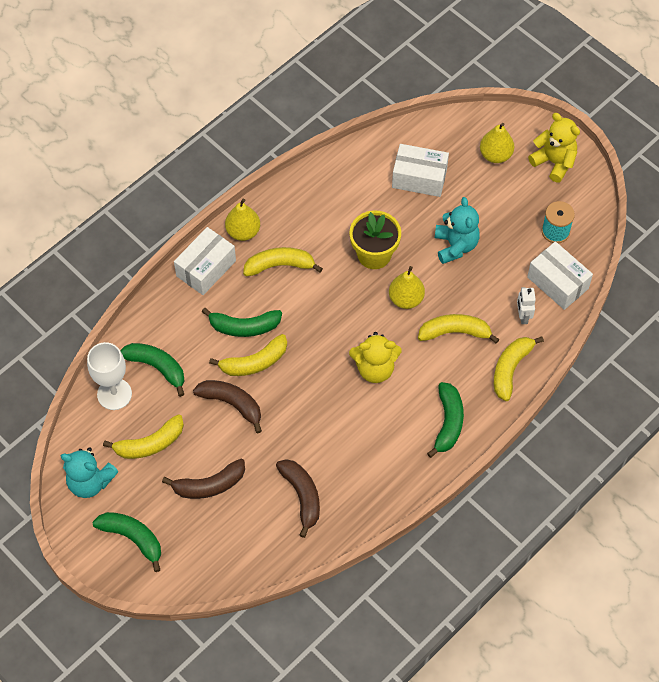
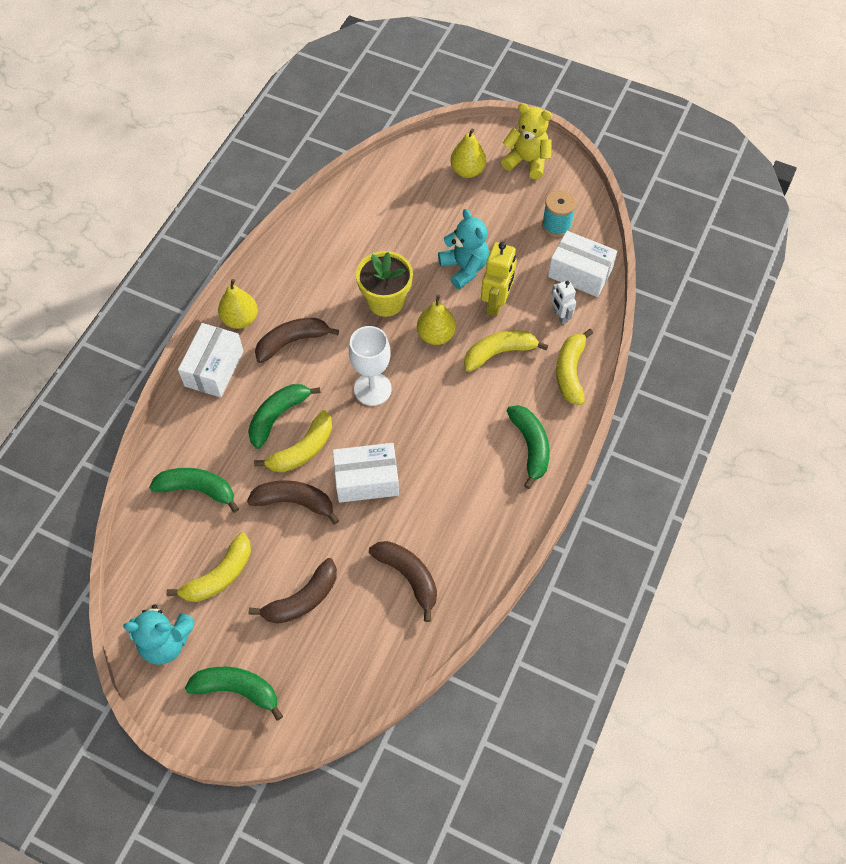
camera: 20 degrees left, 0 degrees up
(114, 394) = (160, 534): white goblet -> white goblet (372, 389)
(244, 327) = (278, 416): green banana -> green banana turned 150 degrees clockwise
(279, 265) = (292, 342): yellow banana -> brown banana
(375, 368) = (432, 415): yellow teddy bear -> none
(419, 178) = (401, 214): white box -> white box (366, 480)
(471, 286) = (496, 303): none -> yellow robot

